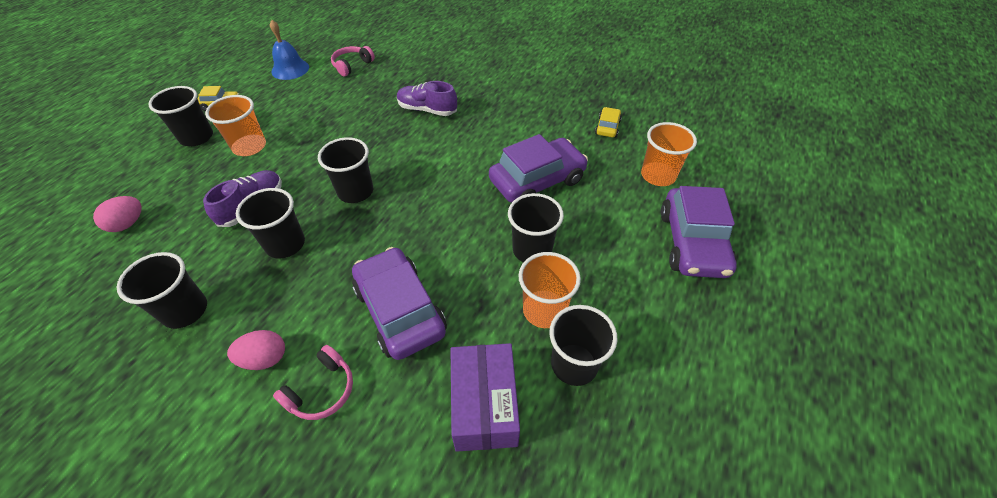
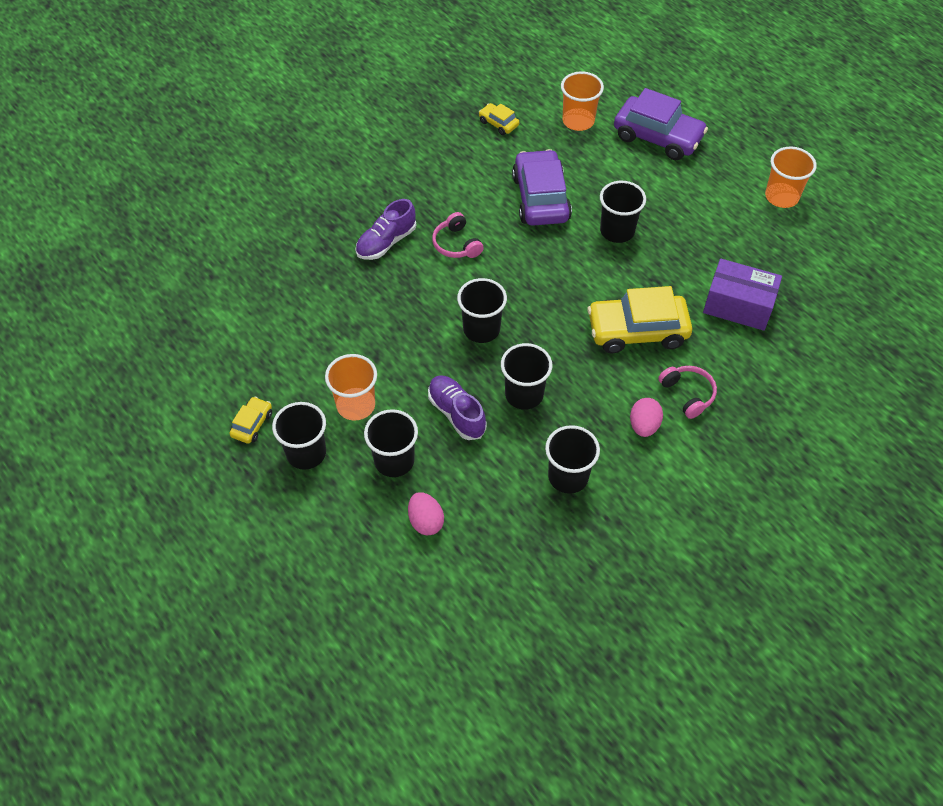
camera: 65 degrees left, 5 degrees up
(290, 69) = (217, 346): blue bell -> none
(352, 65) = (252, 285): pink headphones -> pink headphones (456, 244)
(400, 310) = (637, 331): purple car -> yellow car
(544, 310) = (677, 246): orange cup -> orange cup (781, 197)
(574, 364) = (728, 247): black cup -> black cup (394, 461)

